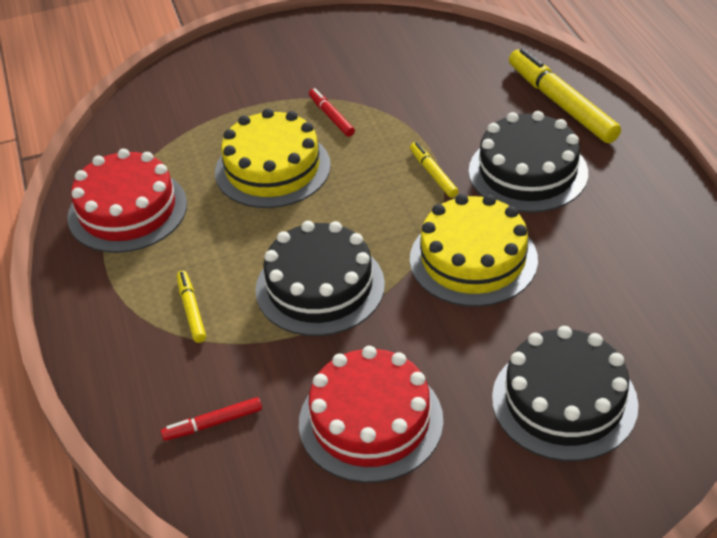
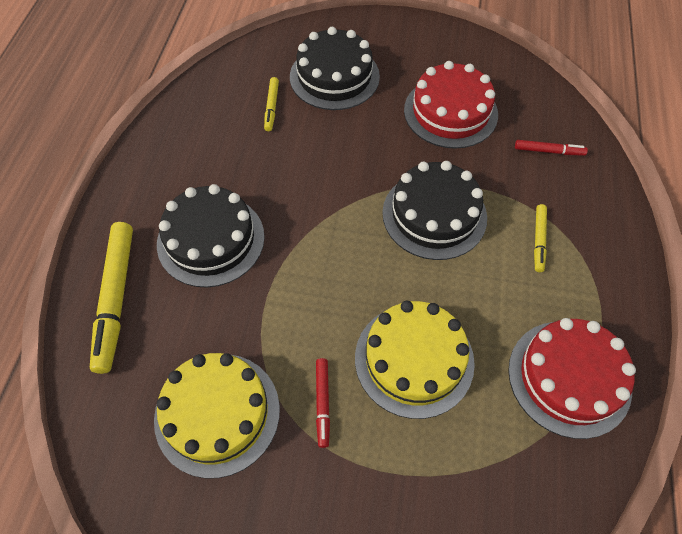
camera: 155 degrees left, 15 degrees up
(433, 174) = (283, 277): yellow marker -> yellow marker (271, 107)
(473, 259) = (313, 185): yellow cake -> yellow cake (217, 413)

